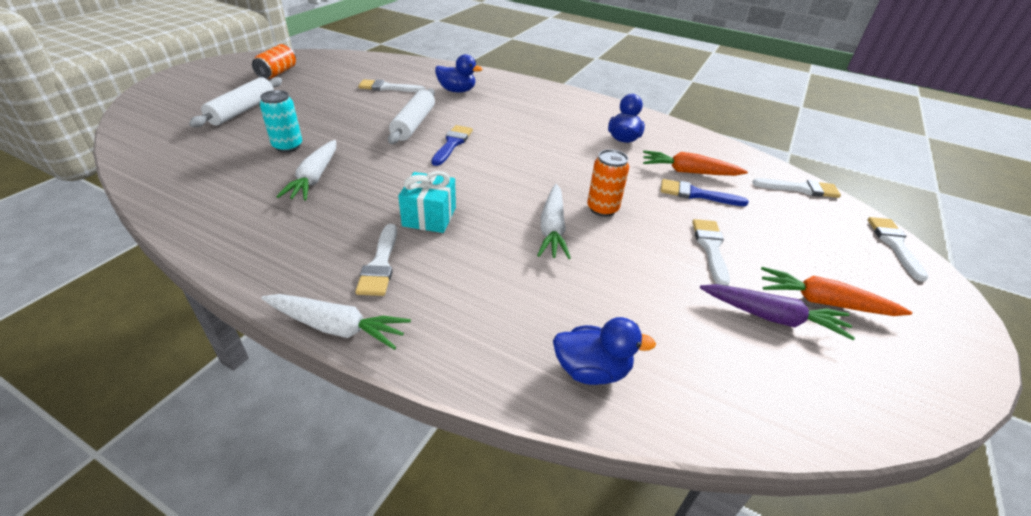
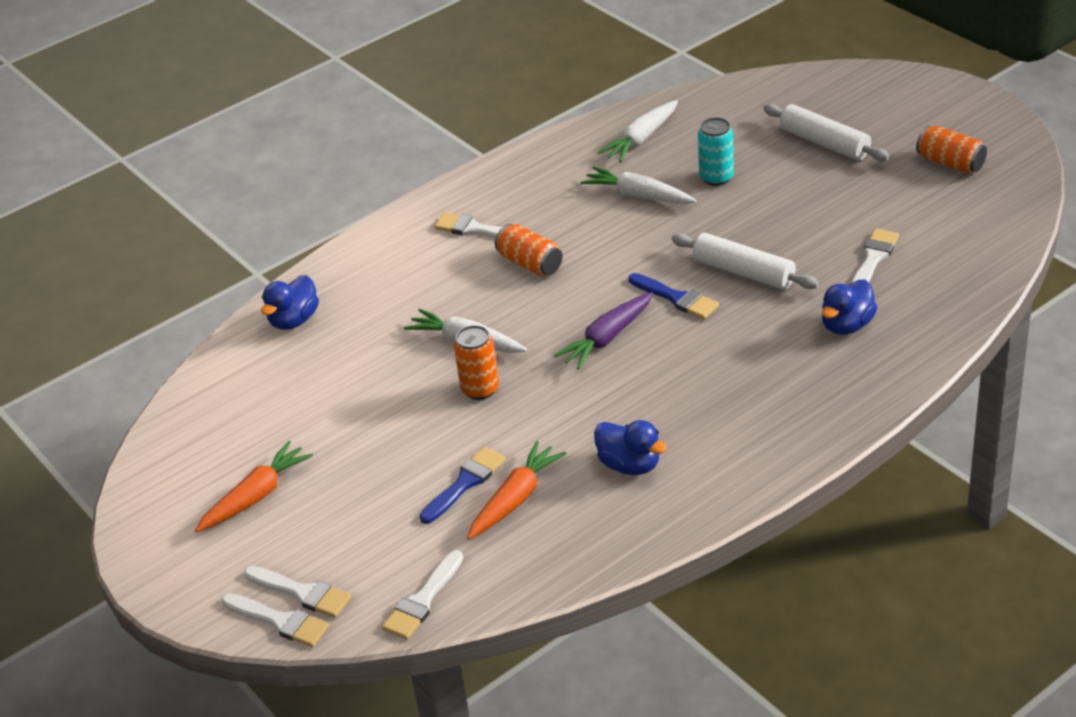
camera: 120 degrees right, 0 degrees up
(337, 327) = (415, 206): white carrot -> white carrot (641, 139)
(429, 217) = (530, 263): turquoise gift -> orange can
(710, 248) = (372, 450): white brush -> white brush (302, 593)
(772, 317) = (266, 448): purple carrot -> purple carrot (607, 338)

